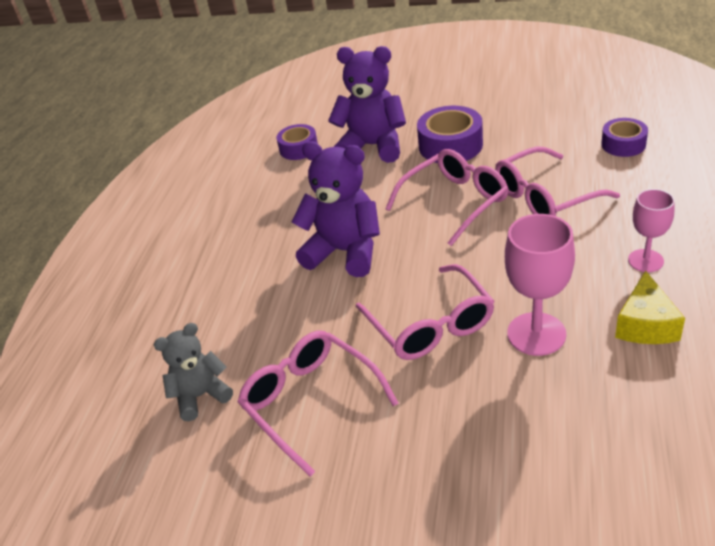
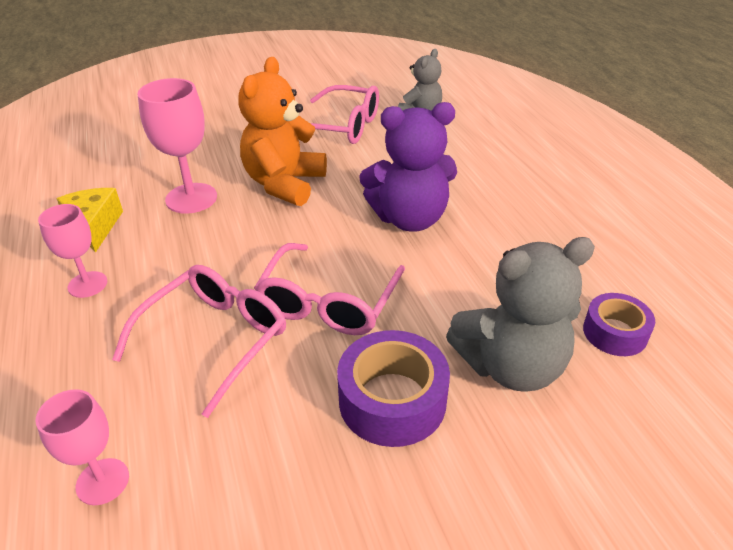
camera: 145 degrees right, 0 degrees up
(373, 146) = (511, 366): purple teddy bear -> grey teddy bear
(430, 325) = (284, 184): pink glasses -> orange teddy bear
(623, 144) = (102, 481): purple tape -> pink goblet

